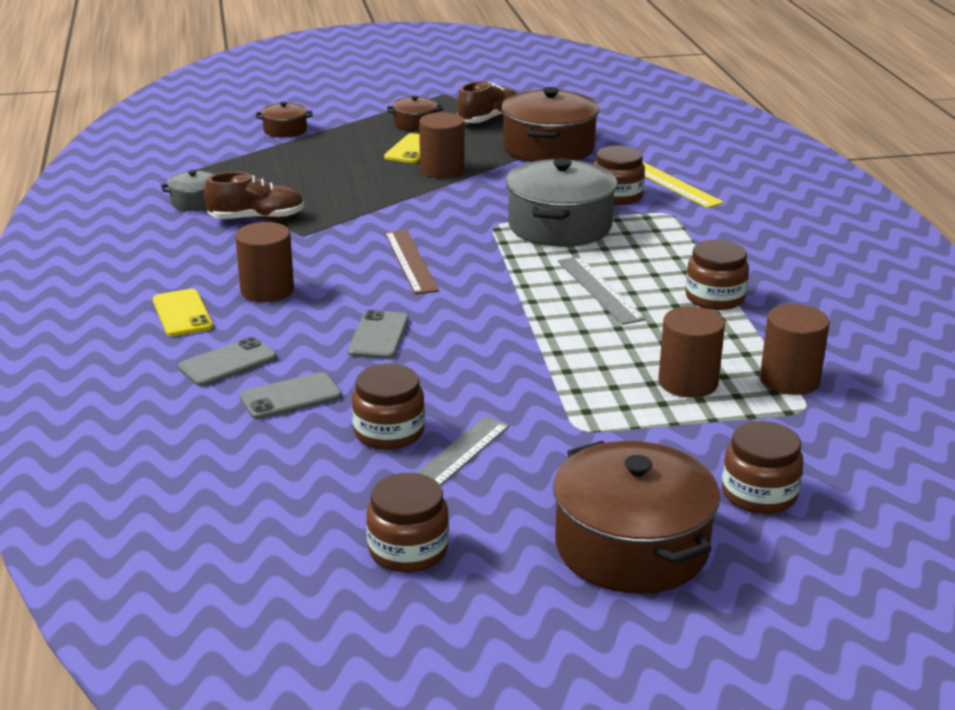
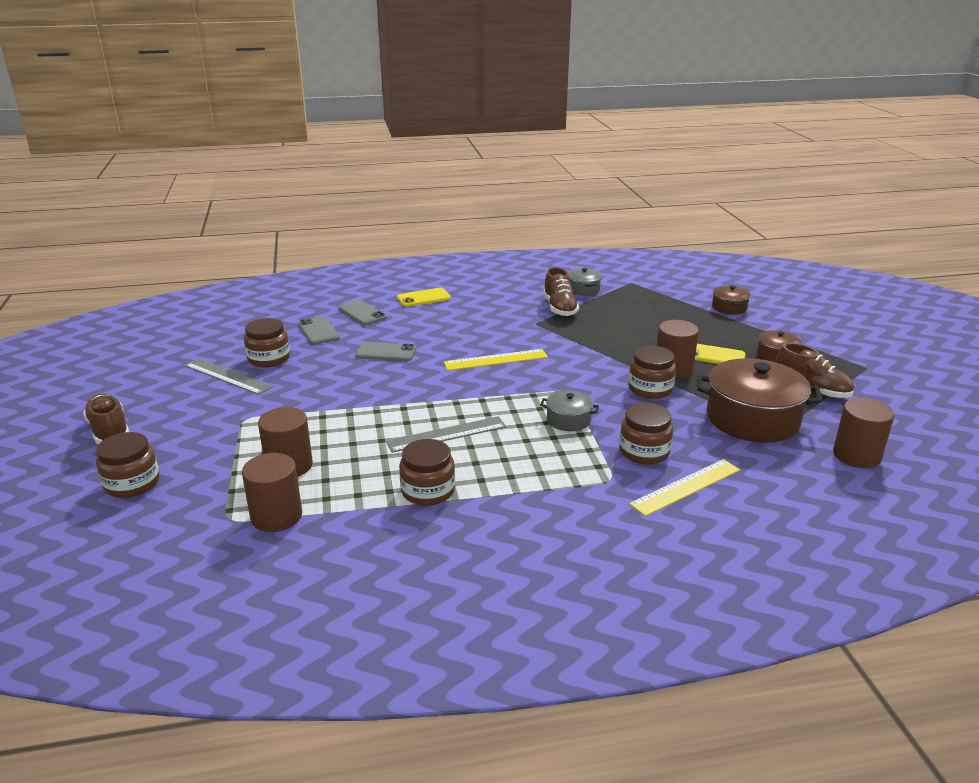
camera: 90 degrees right, 0 degrees up
(267, 290) = (452, 317): brown cylinder -> brown cylinder (856, 455)
(408, 550) = (152, 366): brown jar -> brown jar (650, 389)
(411, 261) = (496, 360): brown ruler -> yellow ruler
(559, 226) = (568, 420): grey pot -> grey pot, size x0.48
(631, 546) = (109, 431): brown pot -> brown shoe

